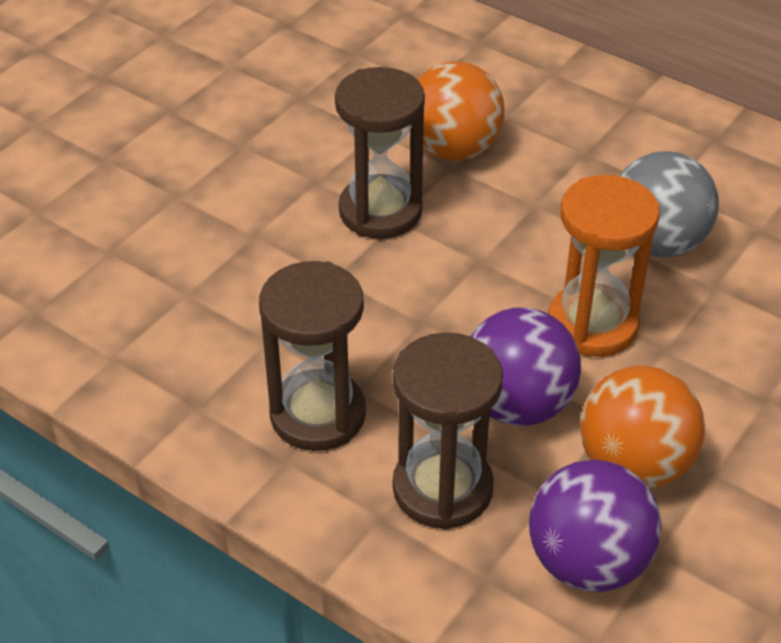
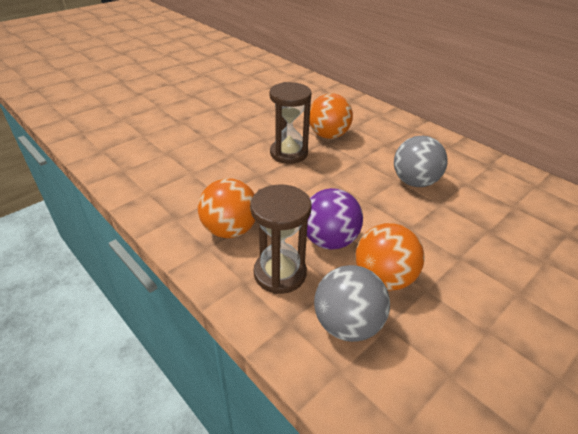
camera: 10 degrees right, 5 degrees down
(318, 414) = (230, 230): brown hourglass -> orange ball
(588, 562) = (347, 324): purple ball -> grey ball
(592, 324) = (375, 211): orange hourglass -> none

